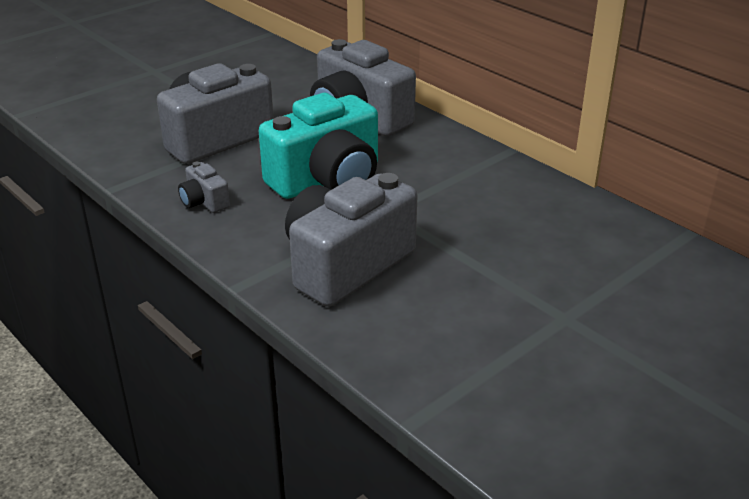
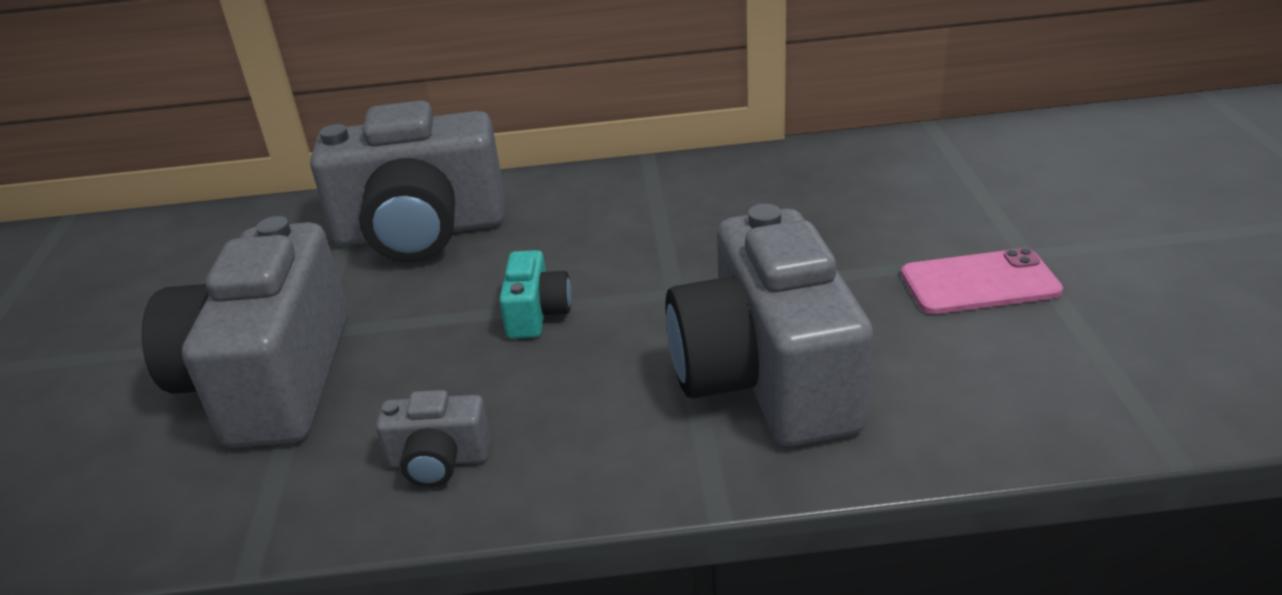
camera: 50 degrees left, 0 degrees up
(327, 180) = (536, 313): turquoise camera -> turquoise camera, size x0.44
(511, 309) = (979, 283): none -> pink phone

